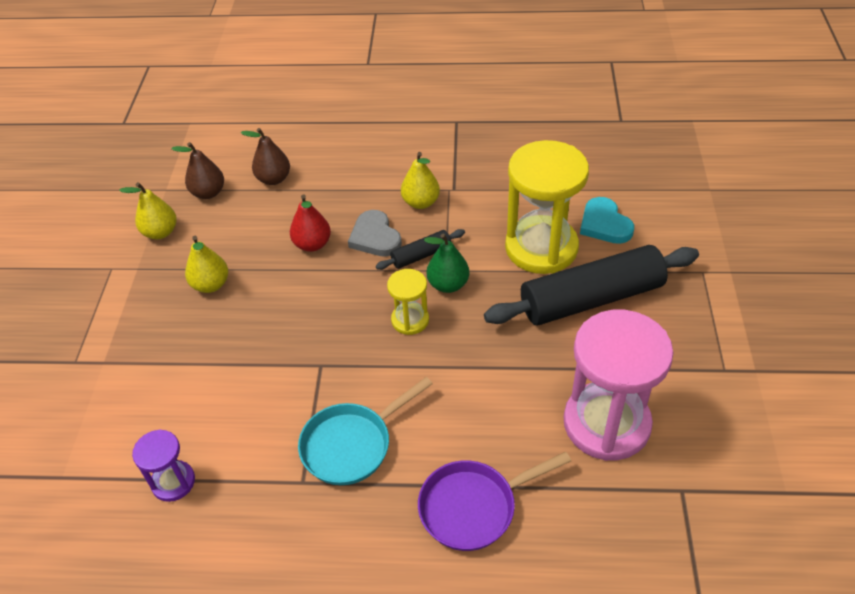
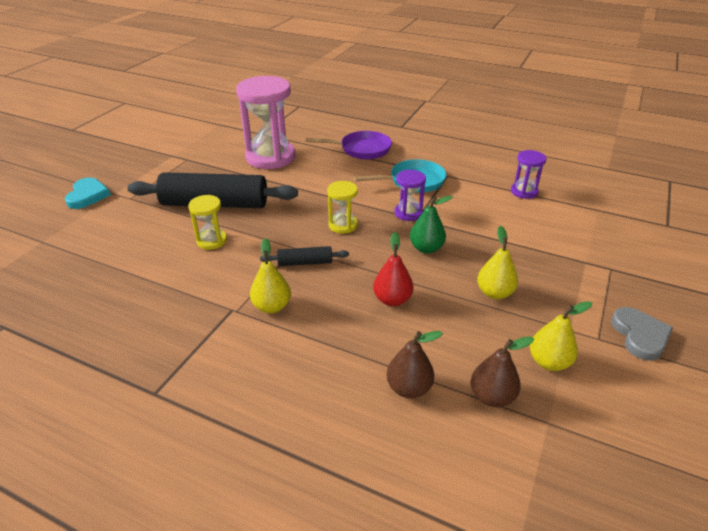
camera: 160 degrees left, 10 degrees down
(336, 371) = (408, 213): none -> purple hourglass
(375, 237) = (333, 288): grey heart -> grey heart (640, 335)
(448, 284) = (300, 238): green pear -> green pear (426, 248)
(541, 248) = (212, 240): yellow hourglass -> yellow hourglass, size x0.49
(604, 224) = (148, 242): turquoise heart -> turquoise heart (87, 195)

